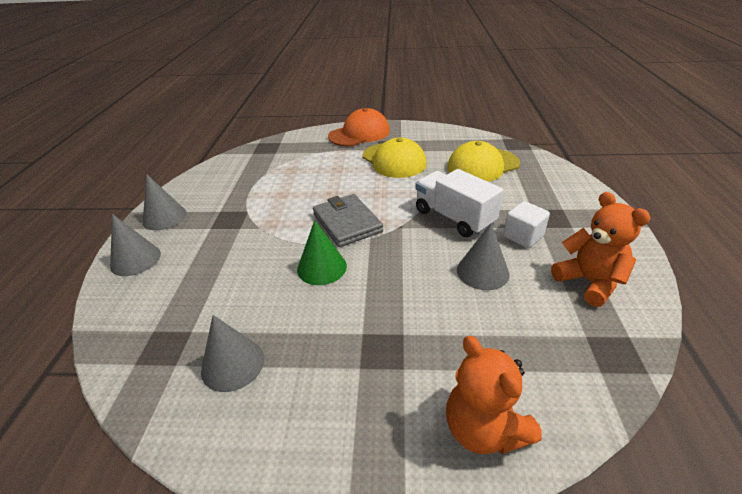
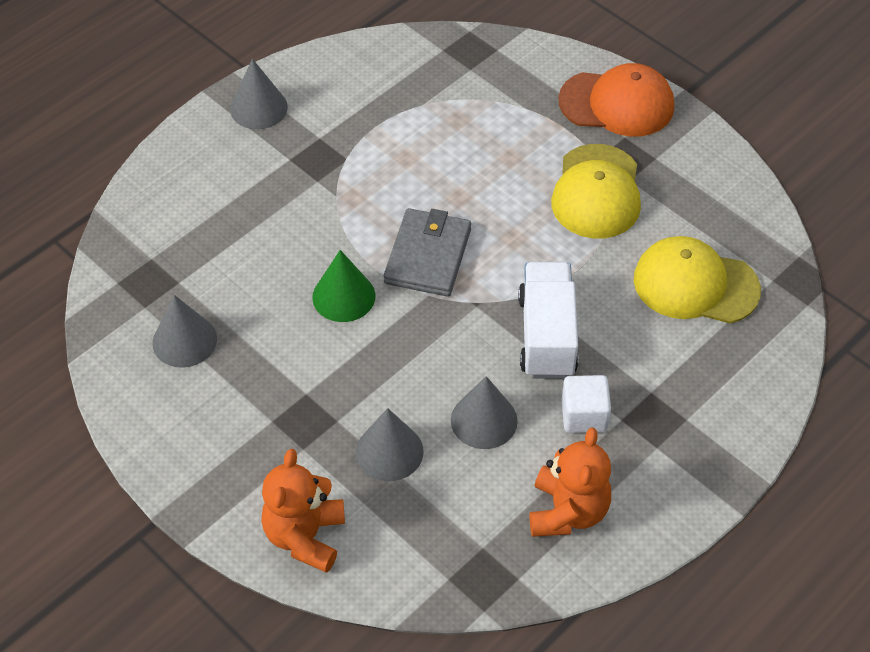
camera: 40 degrees right, 15 degrees up
(135, 260) = (192, 156): grey cone -> grey cone (389, 451)

